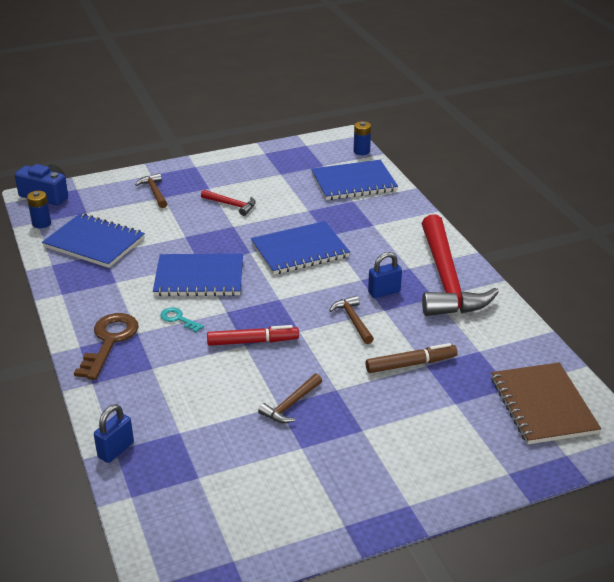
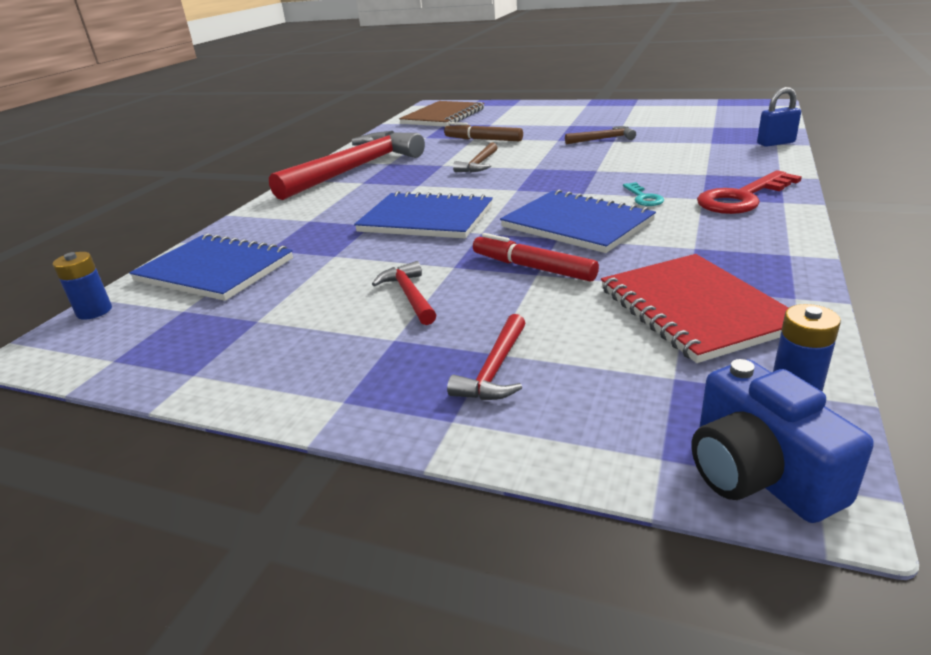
camera: 135 degrees left, 5 degrees down
(94, 243) = (695, 309): blue notebook -> red notebook
(109, 341) = (742, 198): brown key -> red key
(154, 192) = (495, 370): brown hammer -> red hammer
(253, 342) = (586, 170): red marker -> red marker (533, 267)
(384, 292) = (418, 173): blue padlock -> none

